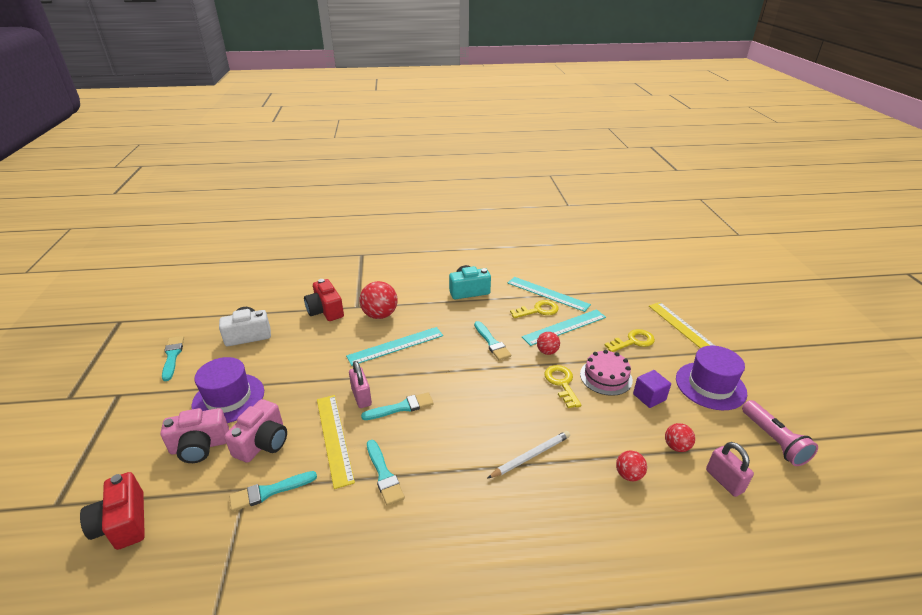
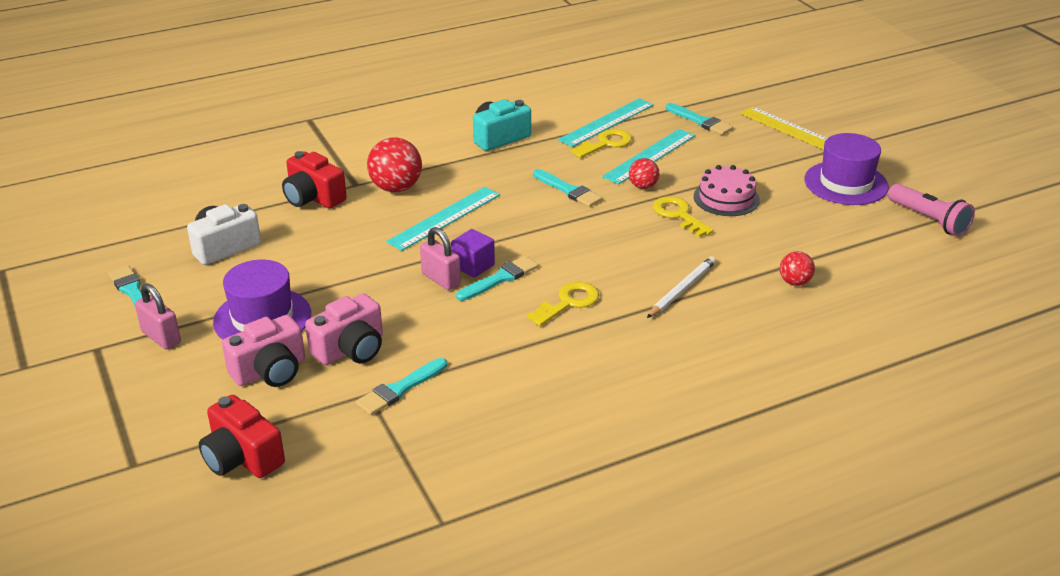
camera: 20 degrees left, 0 degrees up
(263, 442) = (351, 349): pink camera -> pink camera turned 45 degrees clockwise
(334, 438) = (439, 325): yellow ruler -> none
(384, 474) = (525, 343): turquoise brush -> turquoise brush (700, 121)
(547, 294) = (607, 122): turquoise ruler -> turquoise ruler turned 60 degrees counterclockwise
(633, 341) = (740, 156): yellow key -> yellow key (568, 303)
(649, 397) = (784, 208): purple cube -> purple cube (473, 266)
(676, 446) = (833, 247): red ball -> none
(724, 481) = (892, 265): pink padlock -> pink padlock (161, 337)

